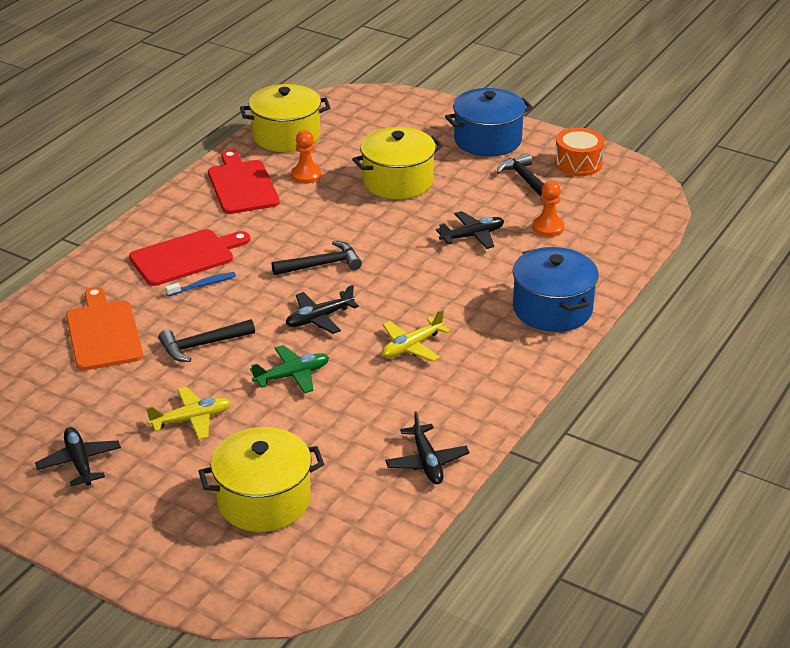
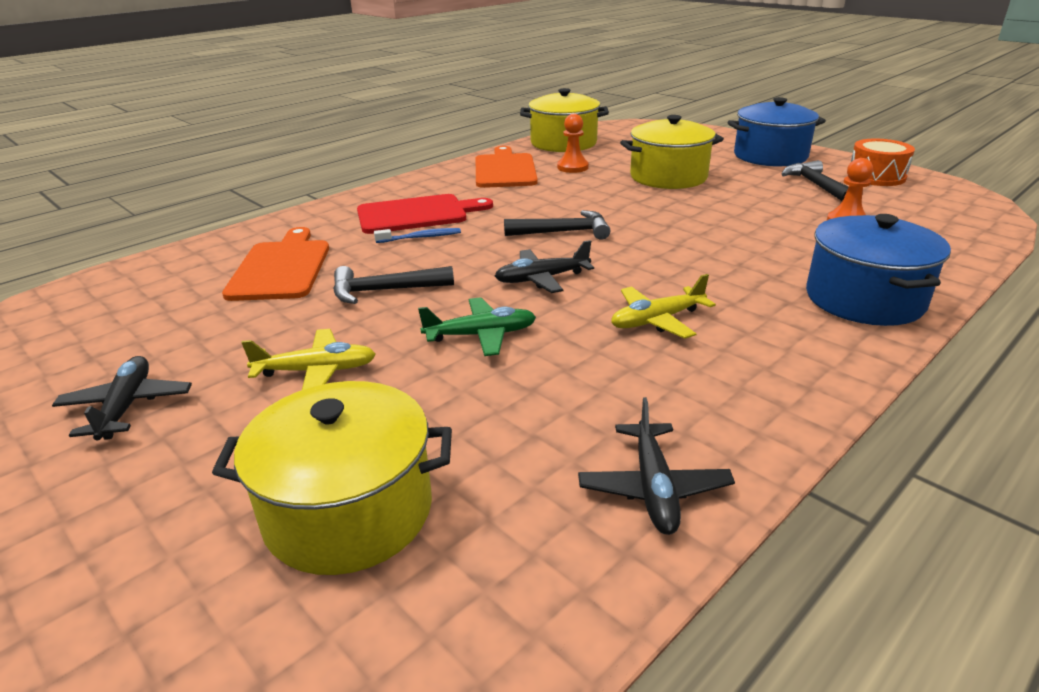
camera: 15 degrees right, 5 degrees down
(242, 185) = (505, 170): red cutting board -> orange cutting board
(472, 236) = (750, 222): black plane -> none

